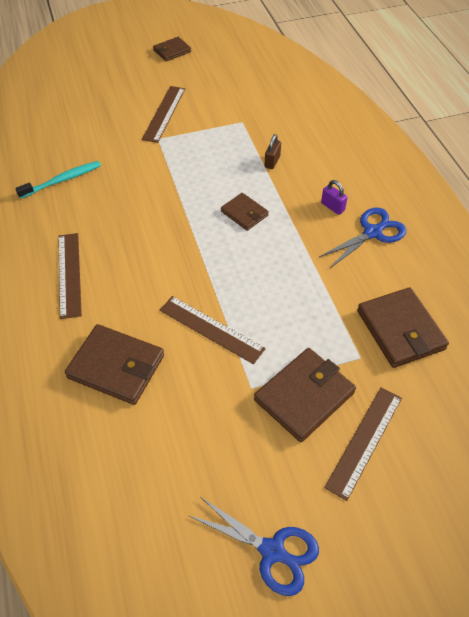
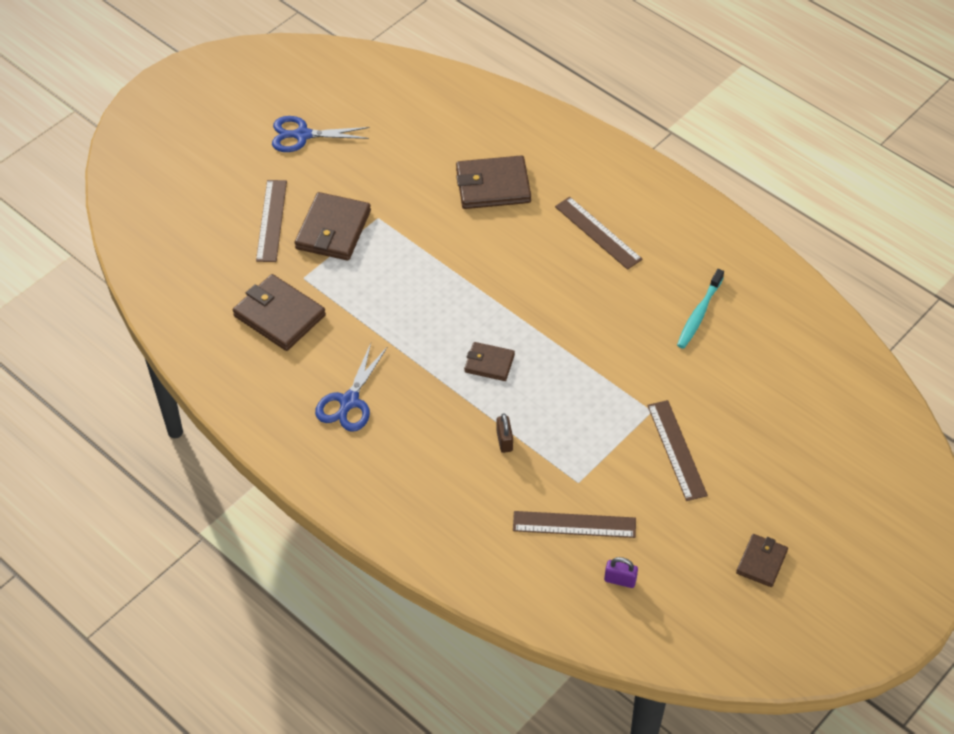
camera: 150 degrees right, 0 degrees up
(211, 329) = (440, 244): brown ruler -> brown ruler (574, 524)
(332, 207) = (405, 413): purple padlock -> purple padlock (620, 580)

